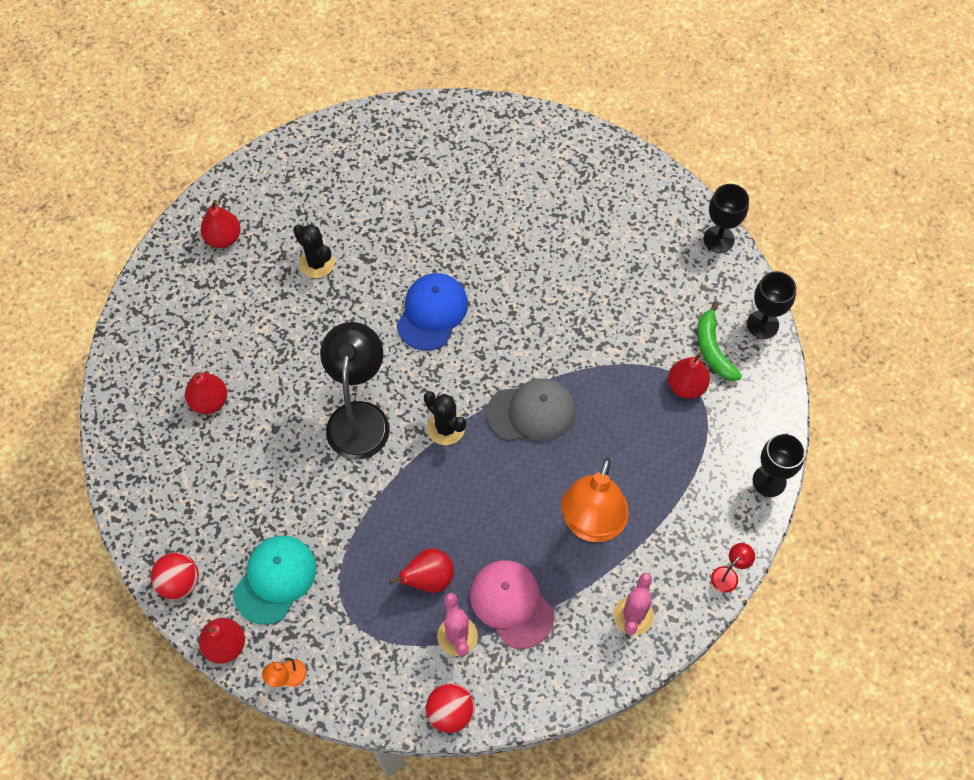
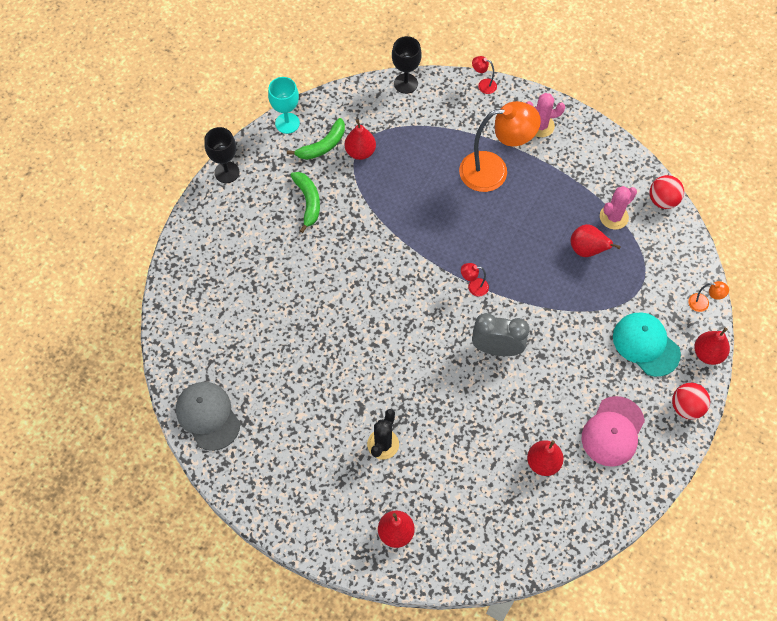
camera: 115 degrees left, 0 degrees up
(275, 579) = (646, 345): turquoise cap -> turquoise cap turned 45 degrees clockwise
(359, 417) = (497, 348): black lamp -> grey clock
(432, 312) = (385, 338): blue cap -> none
(446, 428) = (473, 287): black cactus -> red lamp
(511, 604) = (574, 195): pink cap -> pink cap (613, 431)
(531, 412) = (431, 238): grey cap -> grey cap (208, 416)
(641, 305) = (308, 202): none -> green banana
(762, 324) = (287, 123): black goblet -> turquoise goblet

